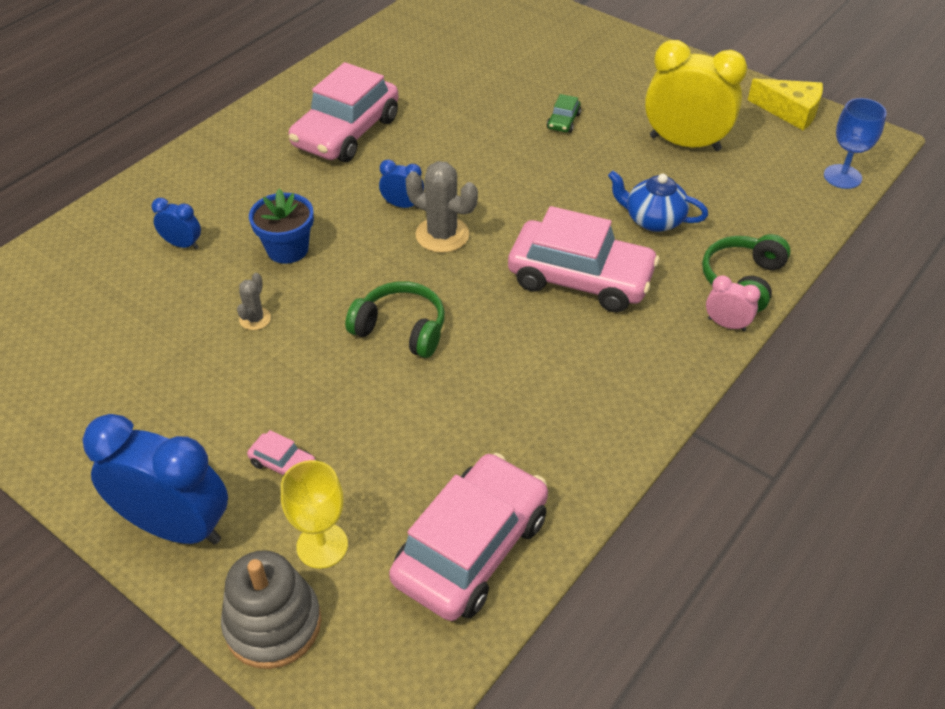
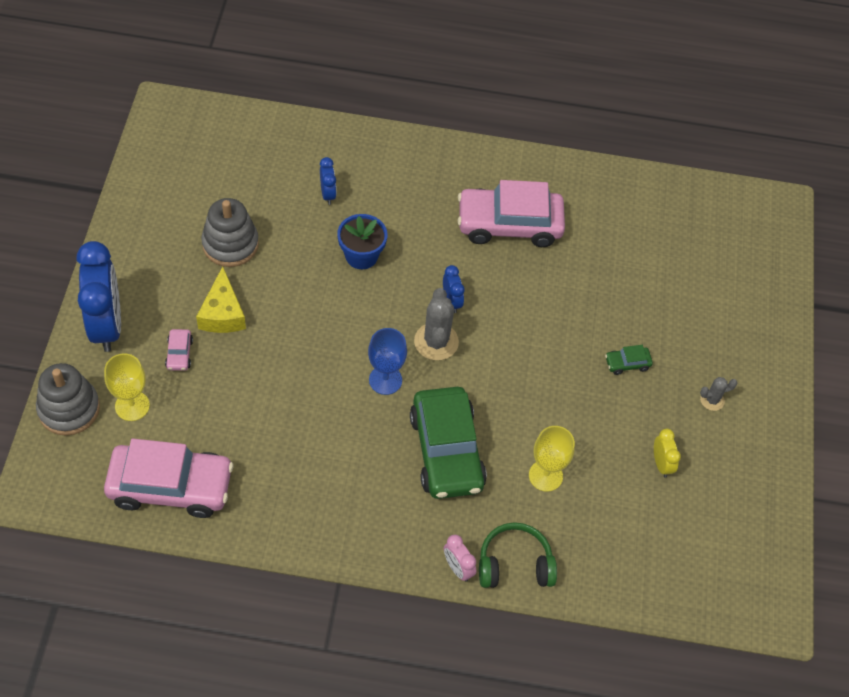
camera: 55 degrees right, 10 degrees up
(169, 353) = (230, 244): none -> grey stacking toy
(255, 319) = (286, 273): grey cactus -> grey cactus (712, 400)
(401, 329) = (327, 361): green headphones -> none
(580, 278) = (446, 451): pink car -> green car
(653, 220) = (545, 475): blue teapot -> yellow goblet
(684, 143) = (661, 464): yellow clock -> yellow clock, size x0.46
(726, 324) = (458, 568): pink clock -> pink clock turned 150 degrees clockwise
(790, 111) = (768, 533): yellow cheese -> yellow cheese (222, 313)
(842, 176) = (700, 602): blue goblet -> blue goblet (385, 380)

